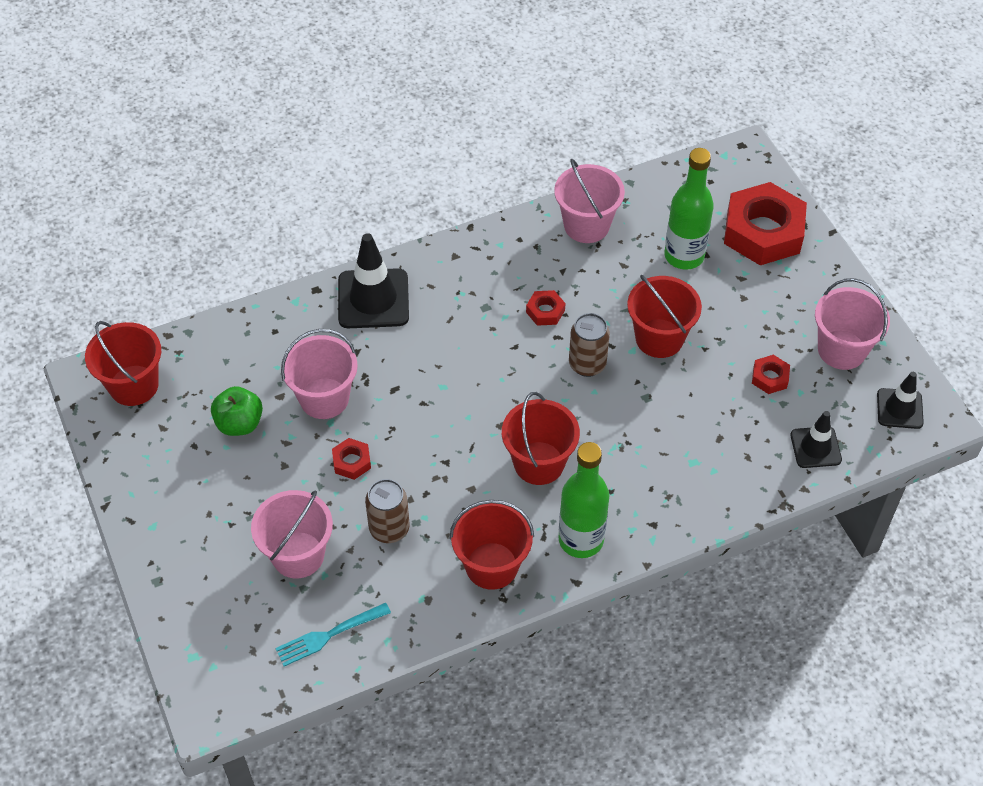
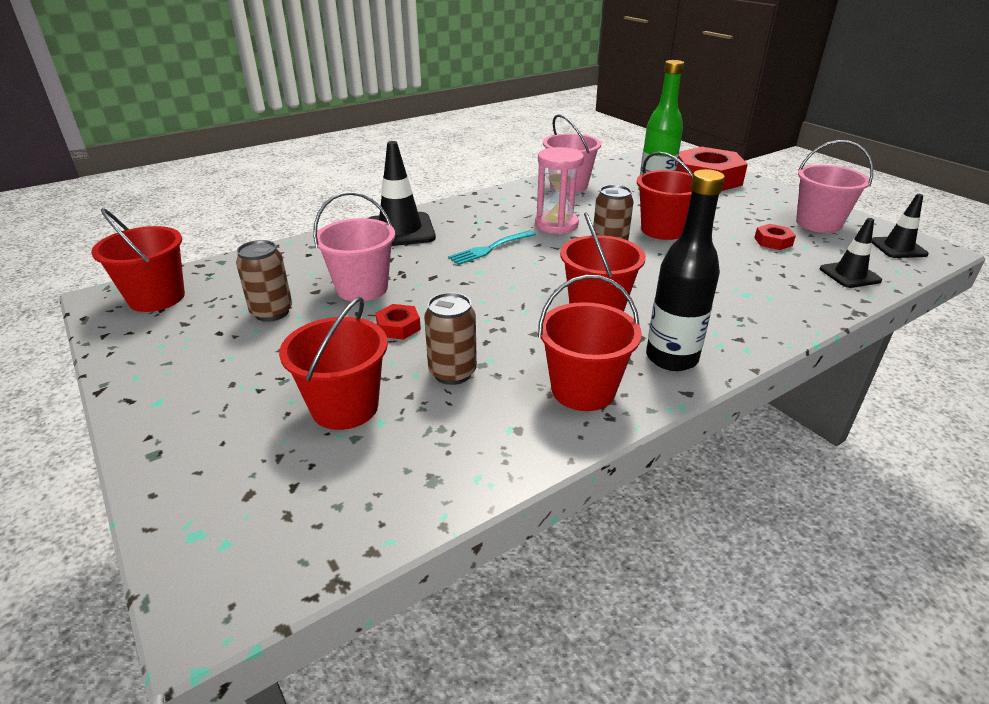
camera: 10 degrees left, 20 degrees down
(239, 423) = (272, 312): green apple -> brown can
(298, 555) = (345, 407): pink bucket -> red bucket
(330, 634) = (397, 482): turquoise fork -> turquoise fork (490, 248)
(545, 311) = (556, 225): red nut -> pink hourglass
(581, 540) = (671, 358): green bottle -> black bottle

